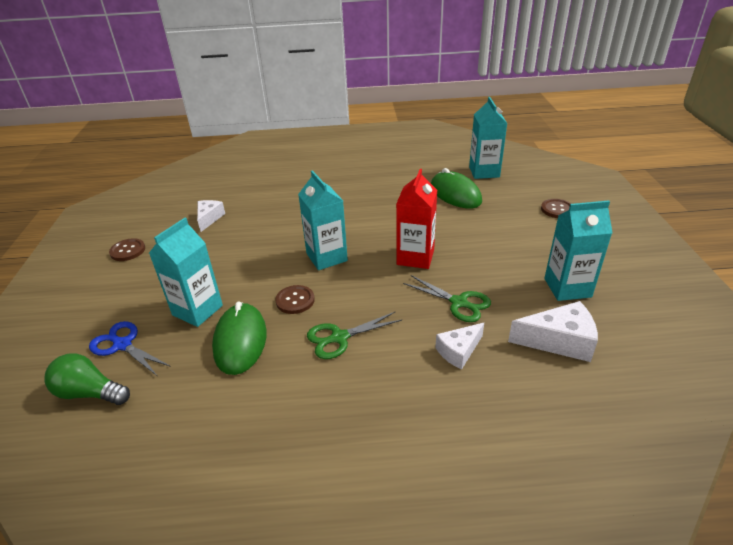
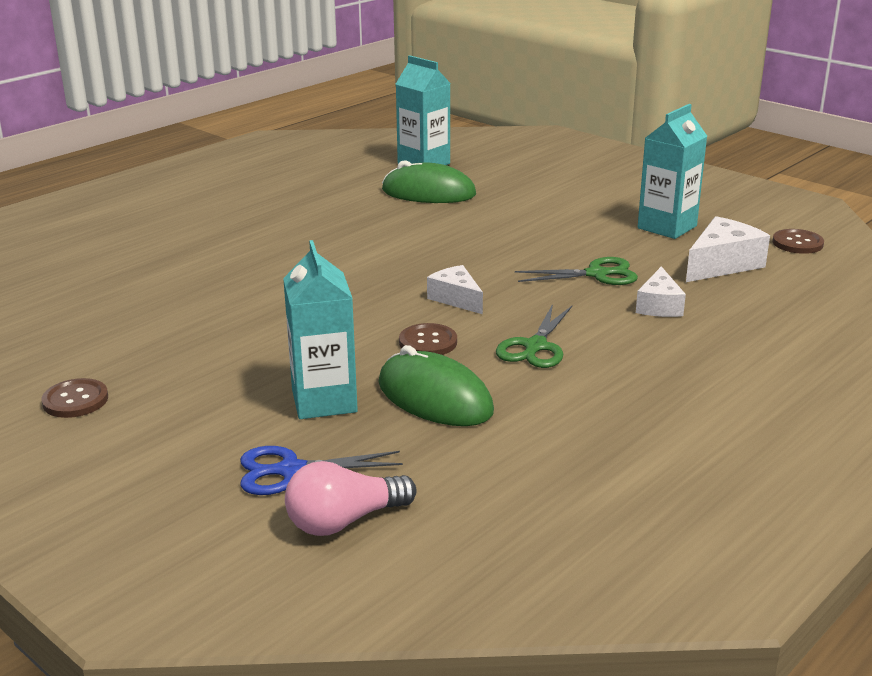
camera: 45 degrees left, 10 degrees down
(90, 393) = (344, 521): green light bulb -> pink light bulb
(209, 218) = (137, 323): white cheese -> white cheese (456, 299)
(326, 257) = (388, 295): turquoise carton -> none
(415, 257) = (489, 258): red carton -> none
(557, 209) = (557, 173): brown button -> brown button (797, 243)

